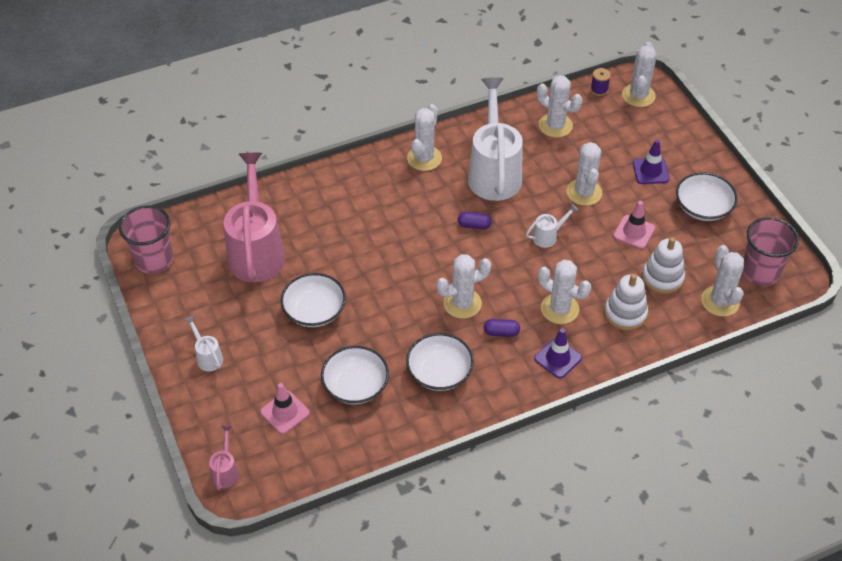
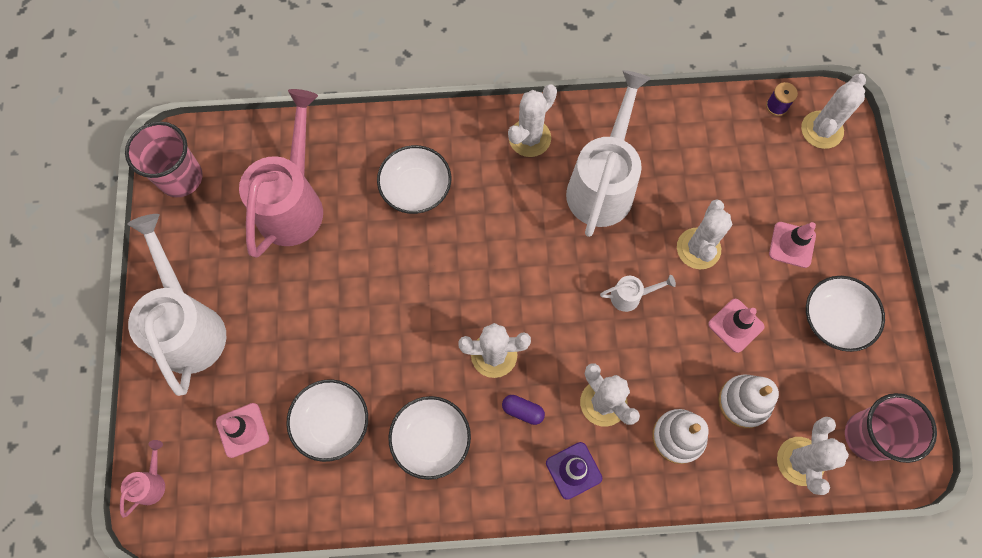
camera: 20 degrees right, 20 degrees up
(208, 357) = (189, 327): white watering can -> white watering can, size x2.35
(314, 311) = (326, 306): white bowl -> white bowl (416, 188)
(474, 225) = (550, 251): purple capsule -> none
(555, 125) = (702, 141): white cactus -> none
(650, 171) = (792, 245): purple traffic cone -> pink traffic cone

